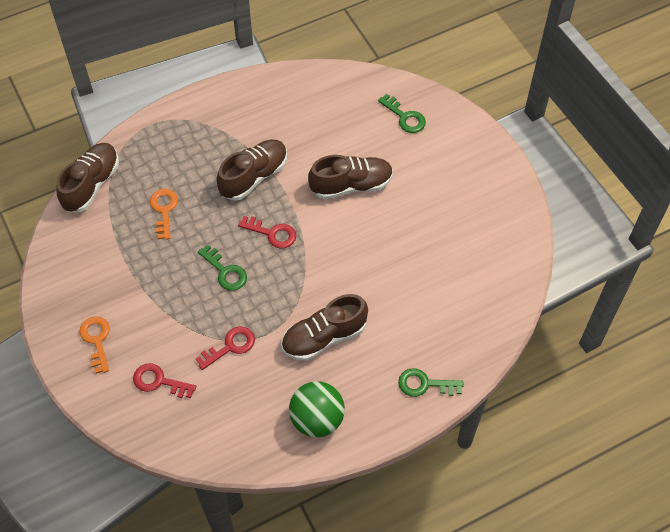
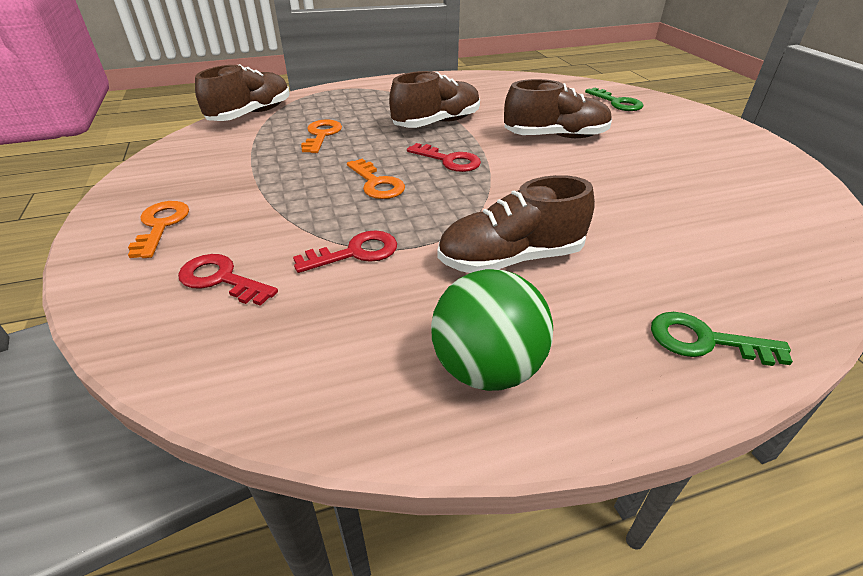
camera: 10 degrees right, 20 degrees down
(225, 272) = (377, 184): green key -> orange key

